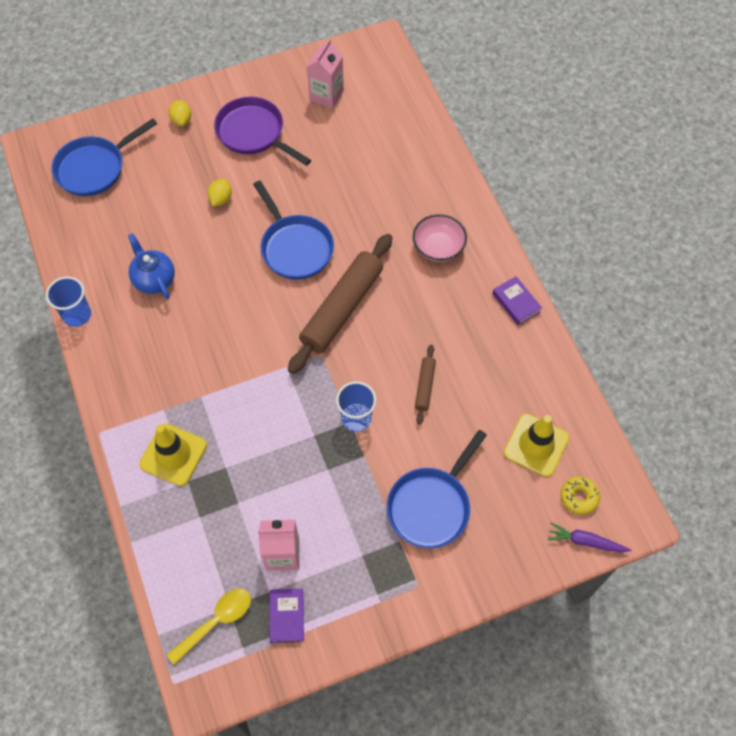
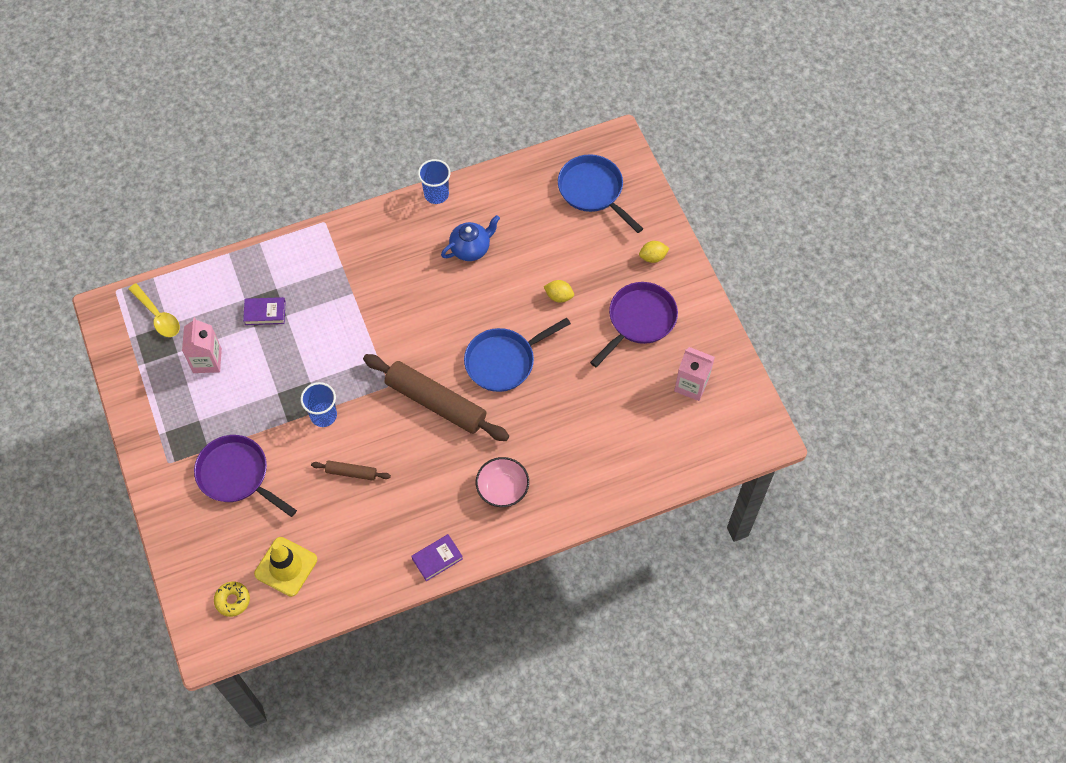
camera: 90 degrees right, 0 degrees up
(173, 454) = (300, 276): yellow traffic cone -> none
(287, 616) = (155, 365): purple book -> purple book (265, 313)
(431, 505) = (237, 475): blue pan -> purple pan
(585, 541) = (191, 602): purple carrot -> none

